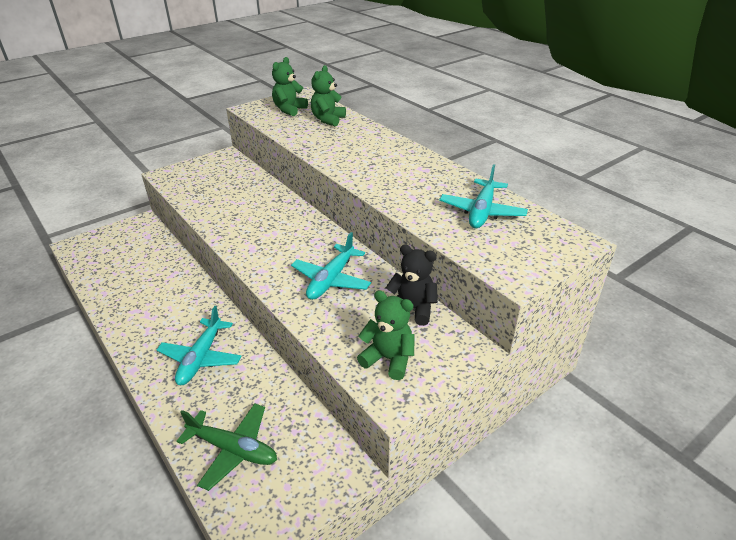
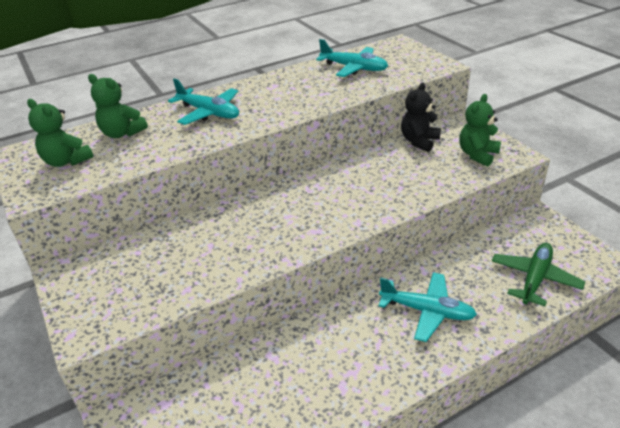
camera: 80 degrees left, 0 degrees up
(331, 280) = (378, 179): turquoise plane -> turquoise plane (209, 113)

